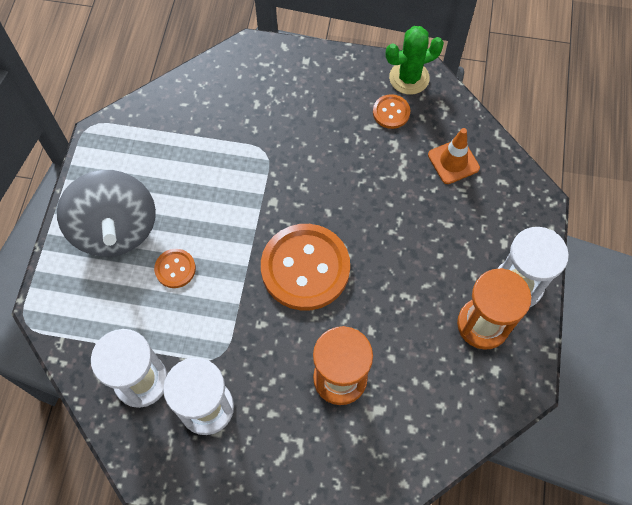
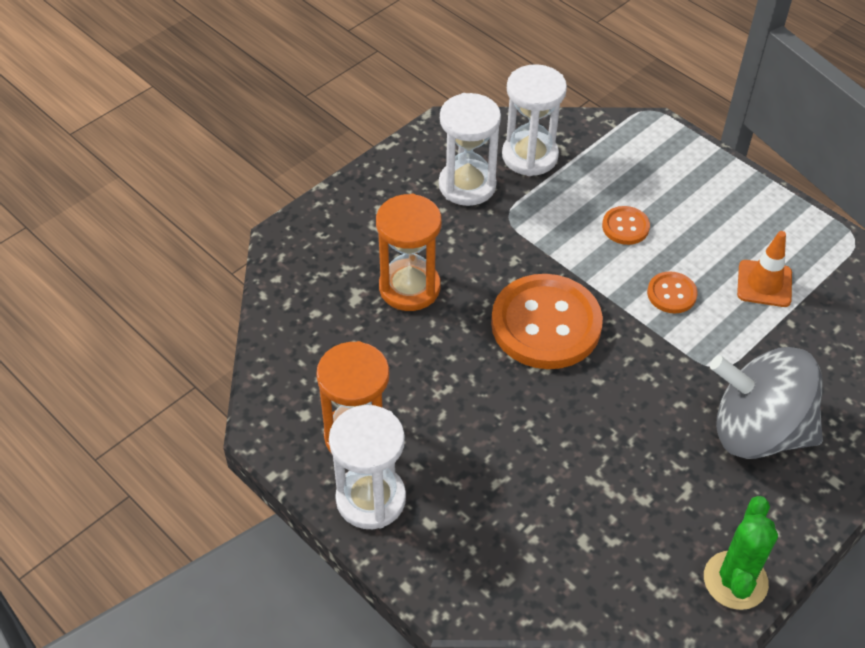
camera: 125 degrees right, 15 degrees down
(116, 229) = (705, 204): grey spinning top -> grey spinning top (758, 431)
(391, 112) = (692, 524): orange button -> orange button (671, 294)
(453, 161) = (573, 545): orange traffic cone -> orange traffic cone (764, 284)

